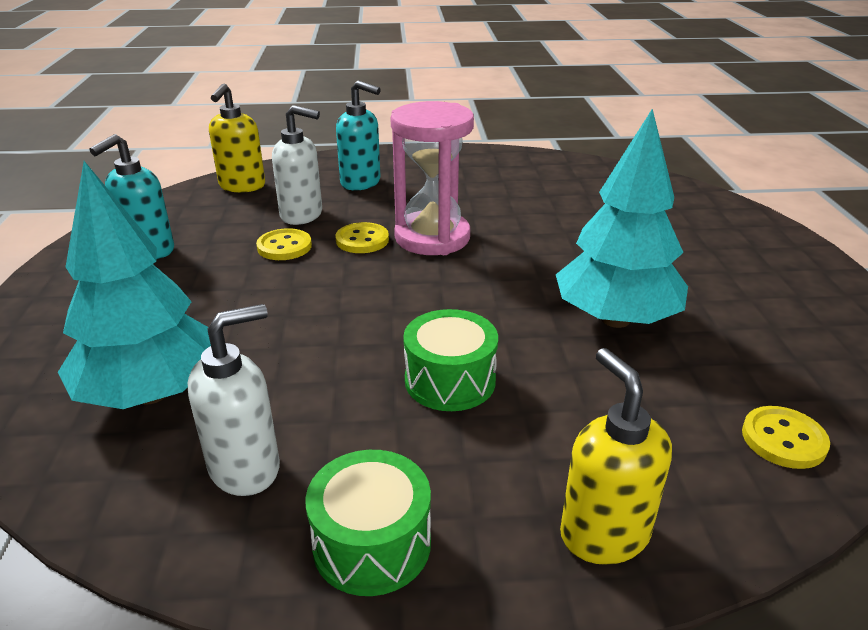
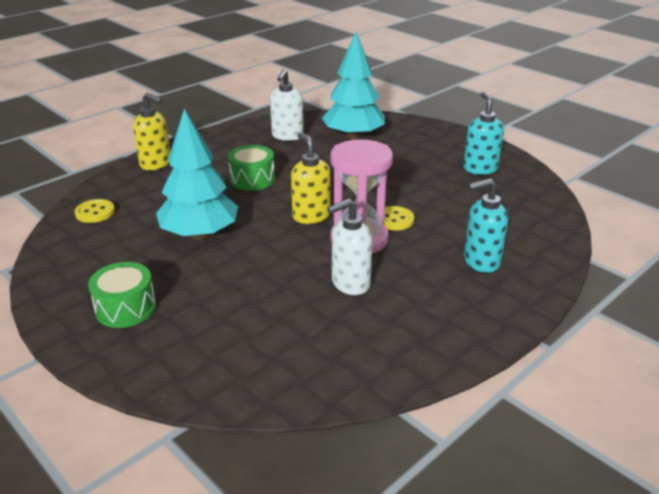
camera: 140 degrees right, 0 degrees up
(242, 186) = (540, 221): yellow soap dispenser -> yellow soap dispenser (311, 216)
(284, 247) = (425, 198): yellow button -> none
(302, 215) = (459, 219): white soap dispenser -> white soap dispenser (350, 283)
(372, 544) = (226, 138): green drum -> green drum (126, 308)

